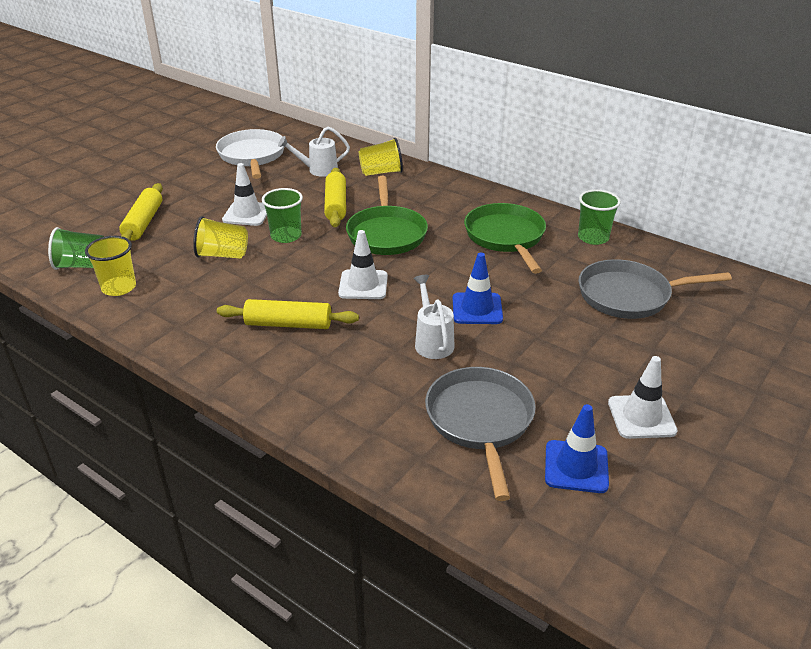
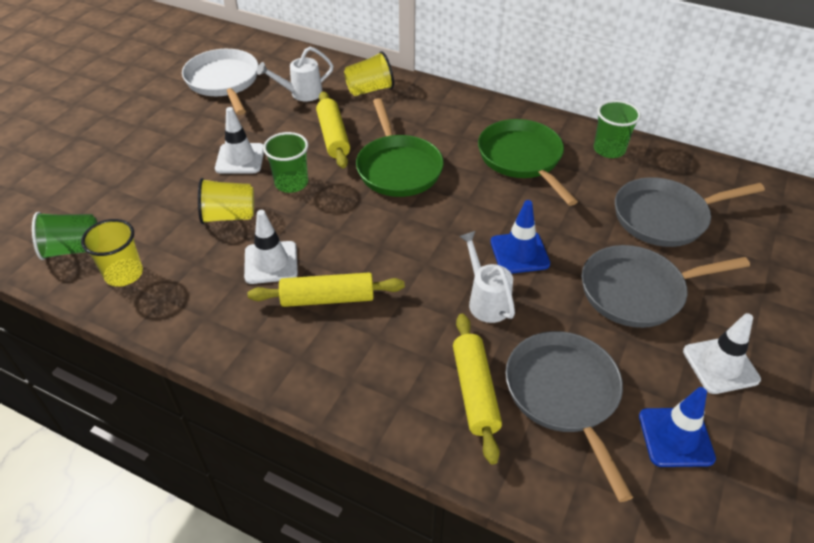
camera: 10 degrees left, 10 degrees up
(144, 222) = (127, 183): yellow rolling pin -> yellow rolling pin (475, 391)
(363, 285) = (392, 237): white traffic cone -> white traffic cone (271, 262)
(581, 350) = (638, 291): none -> grey pan

